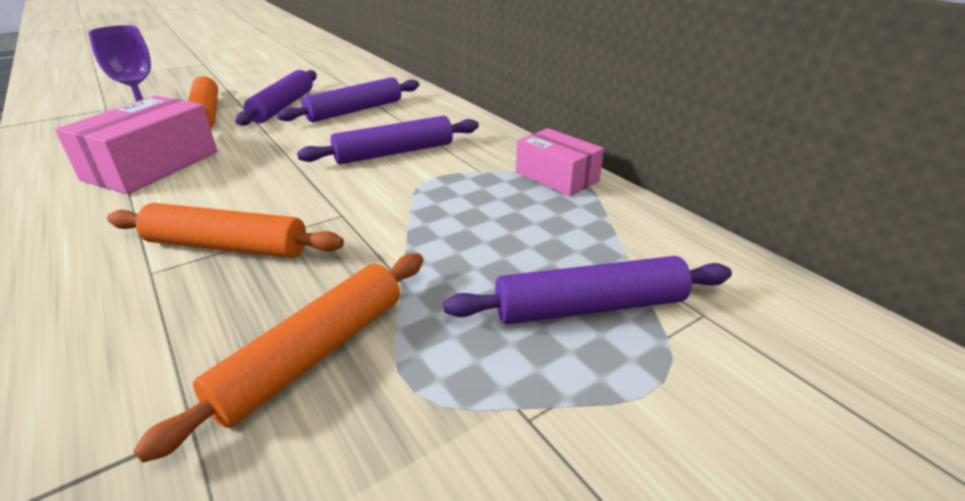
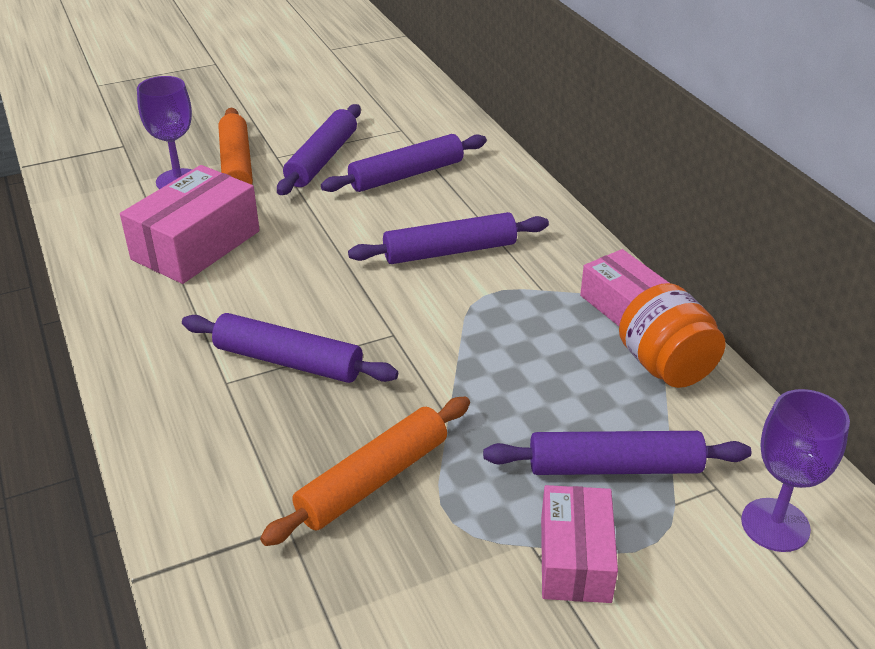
camera: 10 degrees right, 5 degrees up
(227, 246) = (288, 361): orange rolling pin -> purple rolling pin
(575, 416) = (575, 559): none -> pink box
(609, 215) = (665, 366): none -> orange jar
(783, 345) = (775, 525): none -> purple goblet

